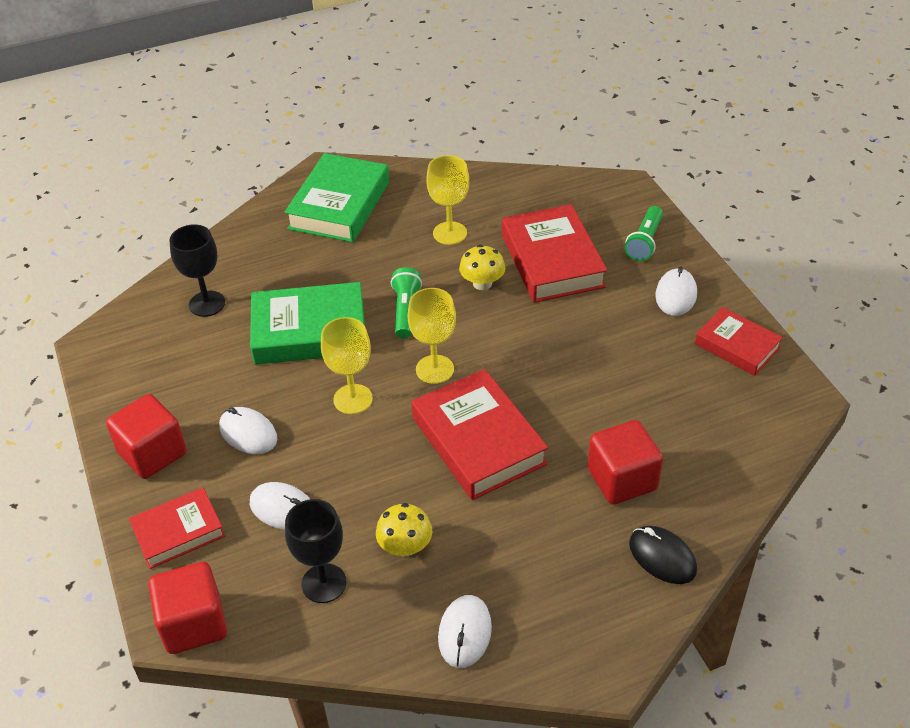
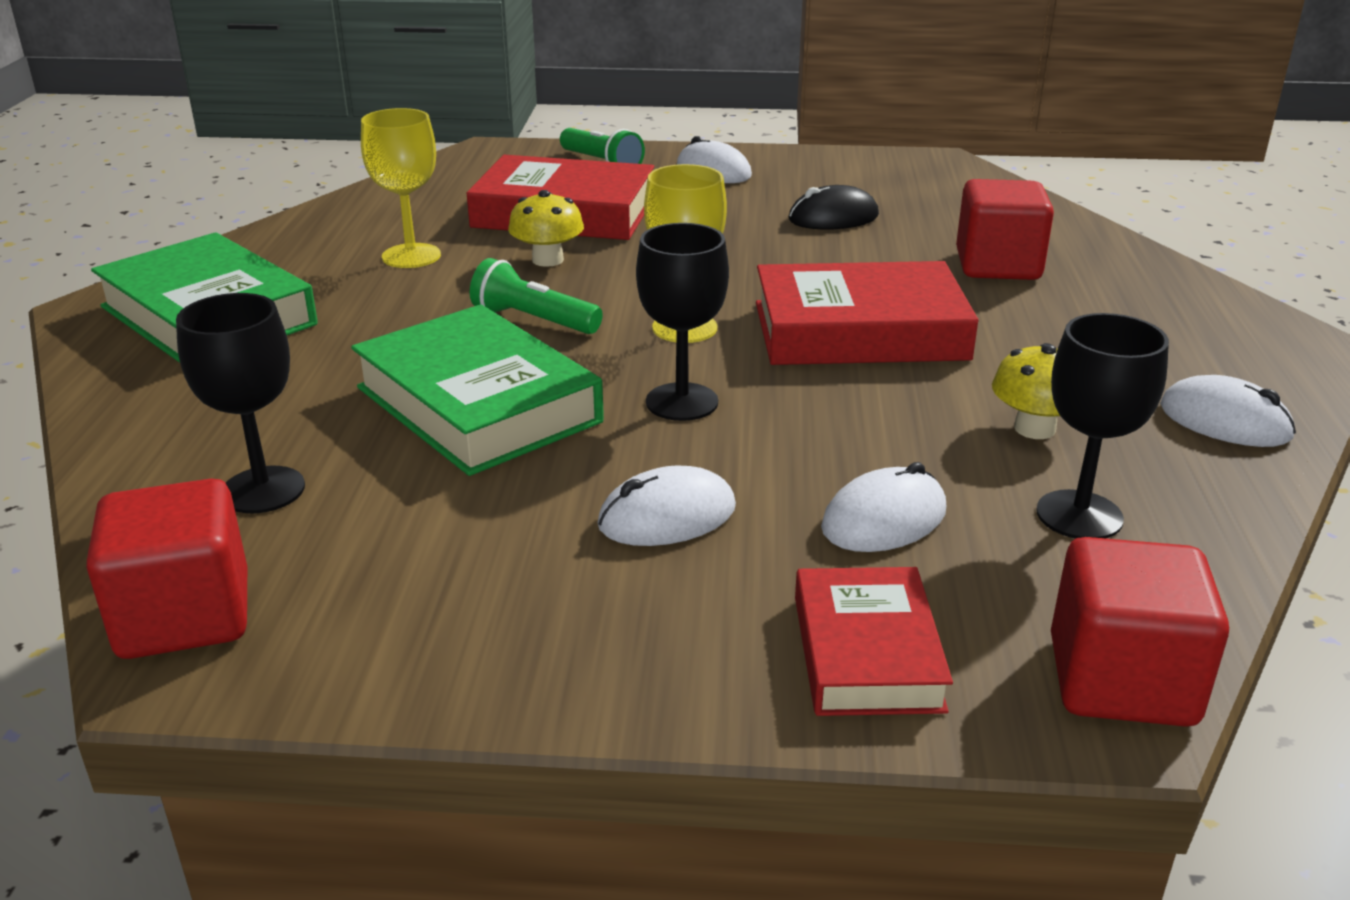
camera: 65 degrees left, 15 degrees down
(152, 453) = (617, 644): red cube -> red cube (185, 617)
(309, 331) = (478, 404): green book -> green book turned 60 degrees counterclockwise
(353, 399) = (682, 402): yellow goblet -> black goblet
(662, 557) = (1139, 275): black mouse -> black mouse (833, 218)
(737, 346) = (830, 166): red book -> none

